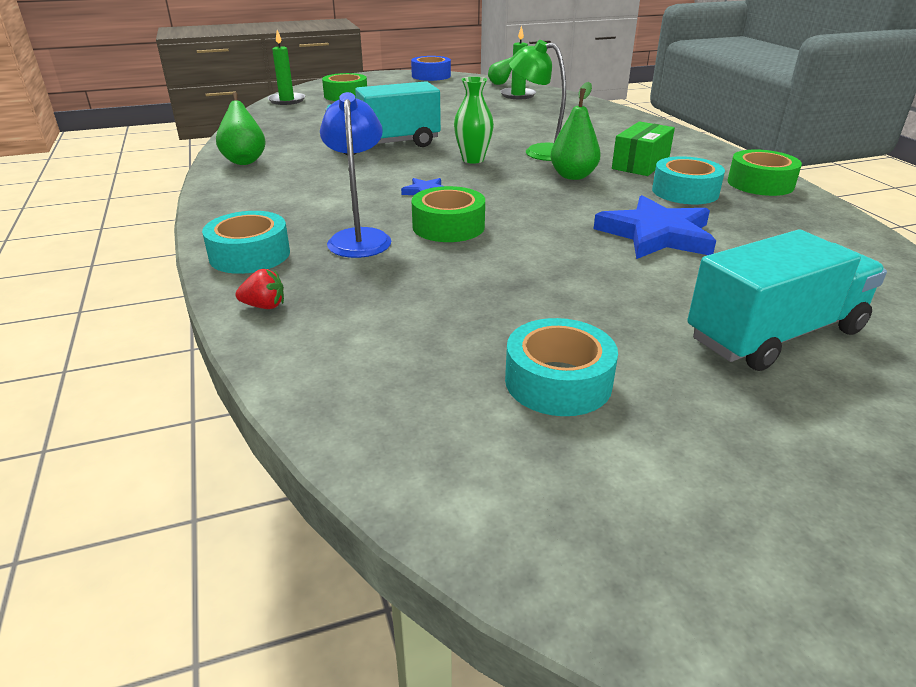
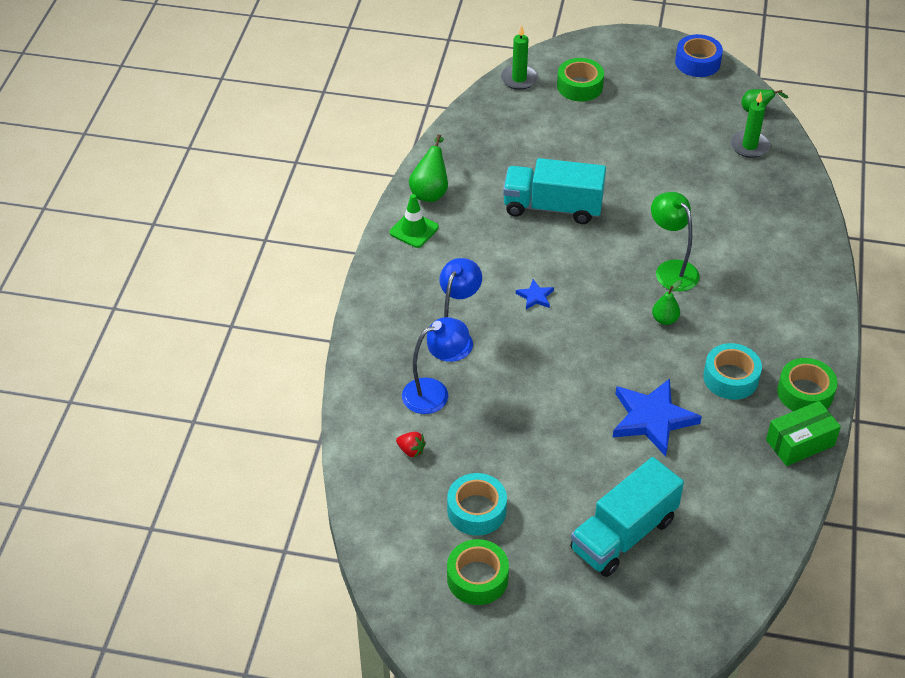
camera: 30 degrees right, 15 degrees up
(243, 183) = (414, 230): none -> green traffic cone
(250, 255) = (379, 328): turquoise tape -> none
(264, 306) = (365, 384): red strawberry -> red strawberry (411, 450)
(375, 285) = (434, 392): none -> blue lamp
(448, 226) = (520, 349): green tape -> green tape (477, 578)
(473, 159) = (606, 261): green vase -> none
(573, 176) = (665, 319): green pear -> green pear, size x0.66
(640, 164) = (738, 324): green box -> green box (800, 443)
(775, 334) = (623, 534): turquoise truck -> turquoise truck turned 135 degrees clockwise

